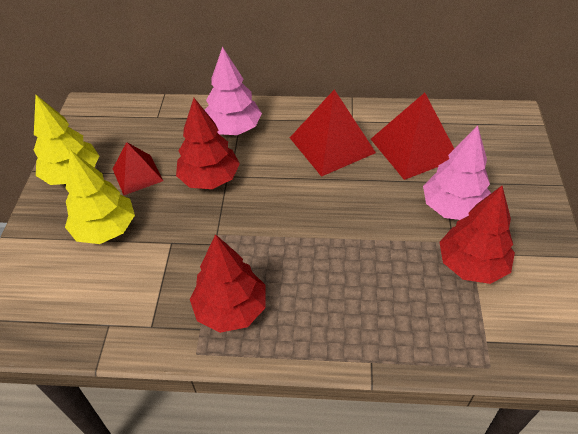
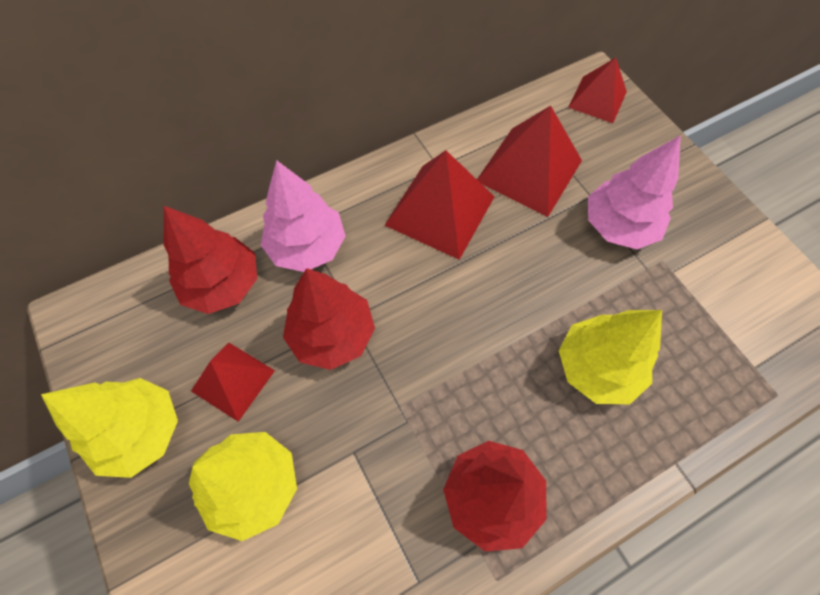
camera: 35 degrees left, 15 degrees up
(363, 279) = (597, 367): none -> yellow tree
(471, 265) = (682, 286): red tree -> red tree (222, 284)
(505, 127) = (597, 99): none -> red pyramid

